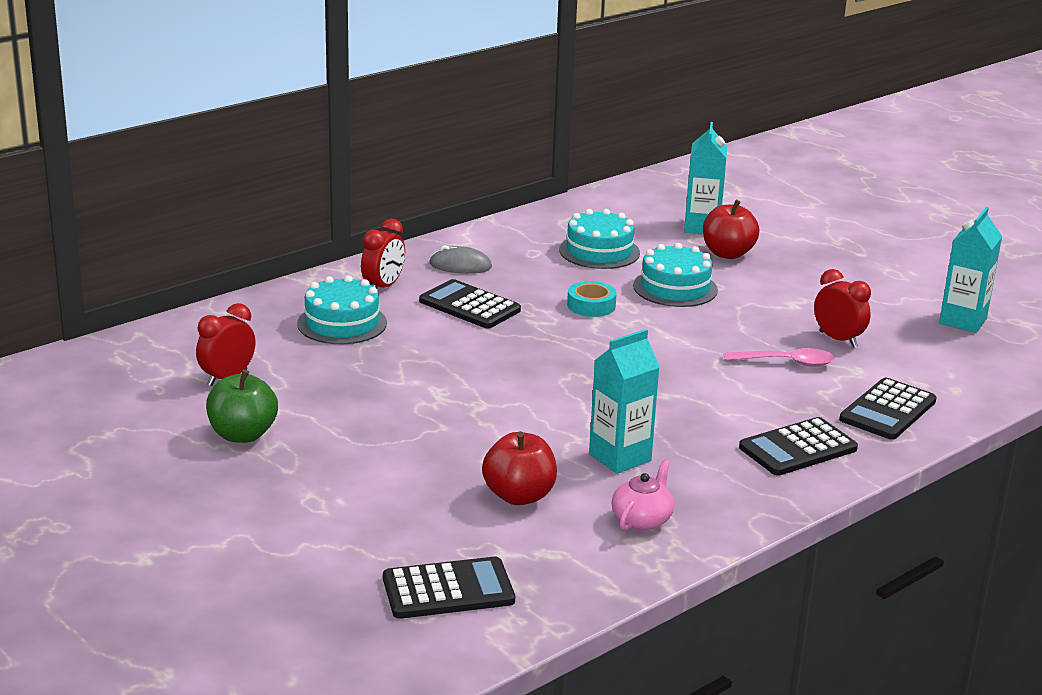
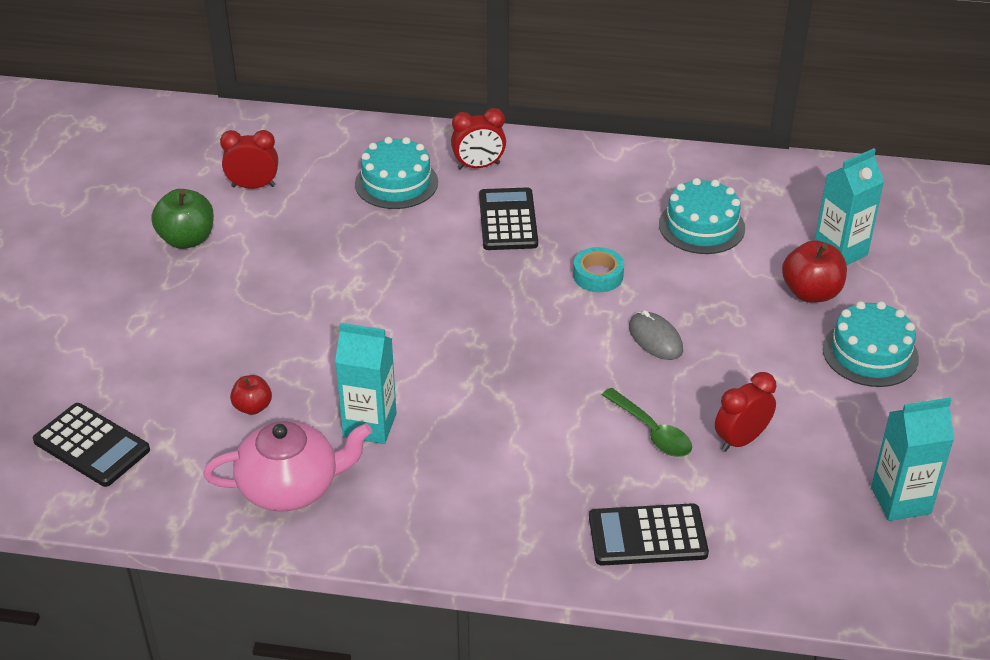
camera: 50 degrees right, 15 degrees up
(460, 265) = (567, 178): grey mouse -> grey mouse (655, 339)
(519, 496) = (253, 407): red apple -> red apple, size x0.59
(642, 519) = (291, 486): pink teapot -> pink teapot, size x1.70
(675, 288) = (697, 300): turquoise cake -> turquoise cake (870, 353)
(786, 362) = (652, 431): pink spoon -> green spoon
(798, 448) = (507, 514): black calculator -> none
(838, 339) = (741, 440): red clock -> red clock turned 135 degrees counterclockwise

